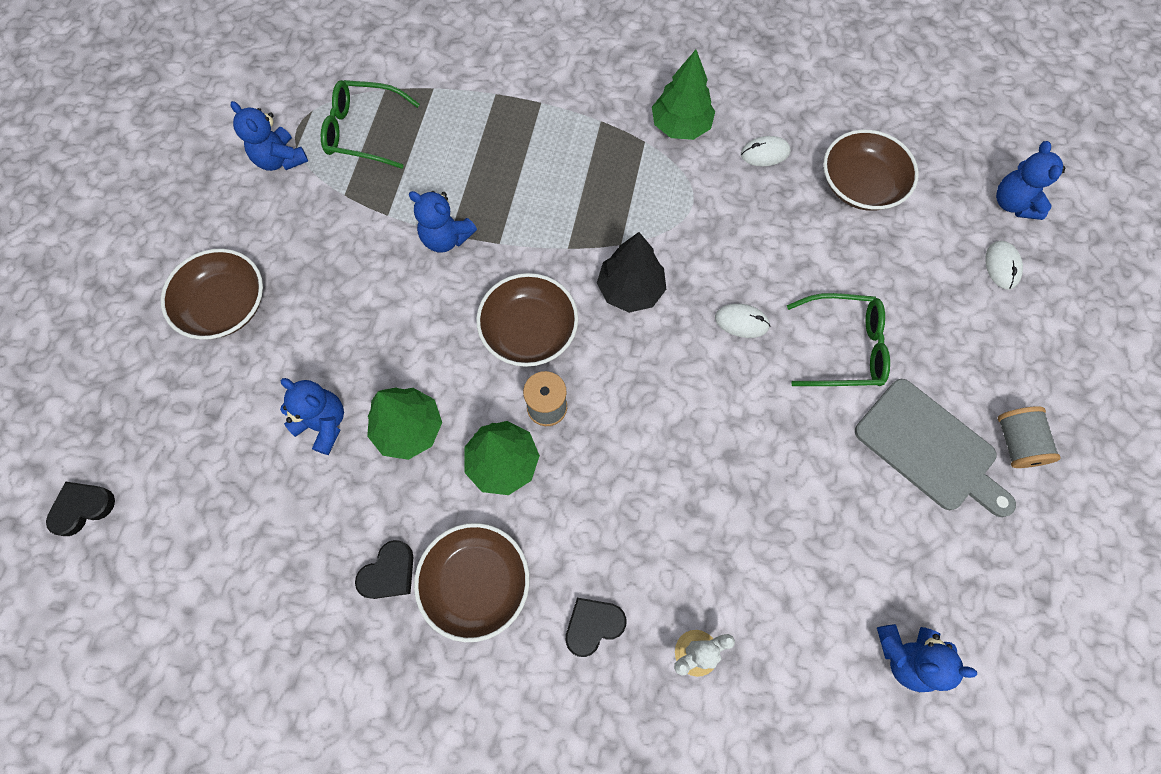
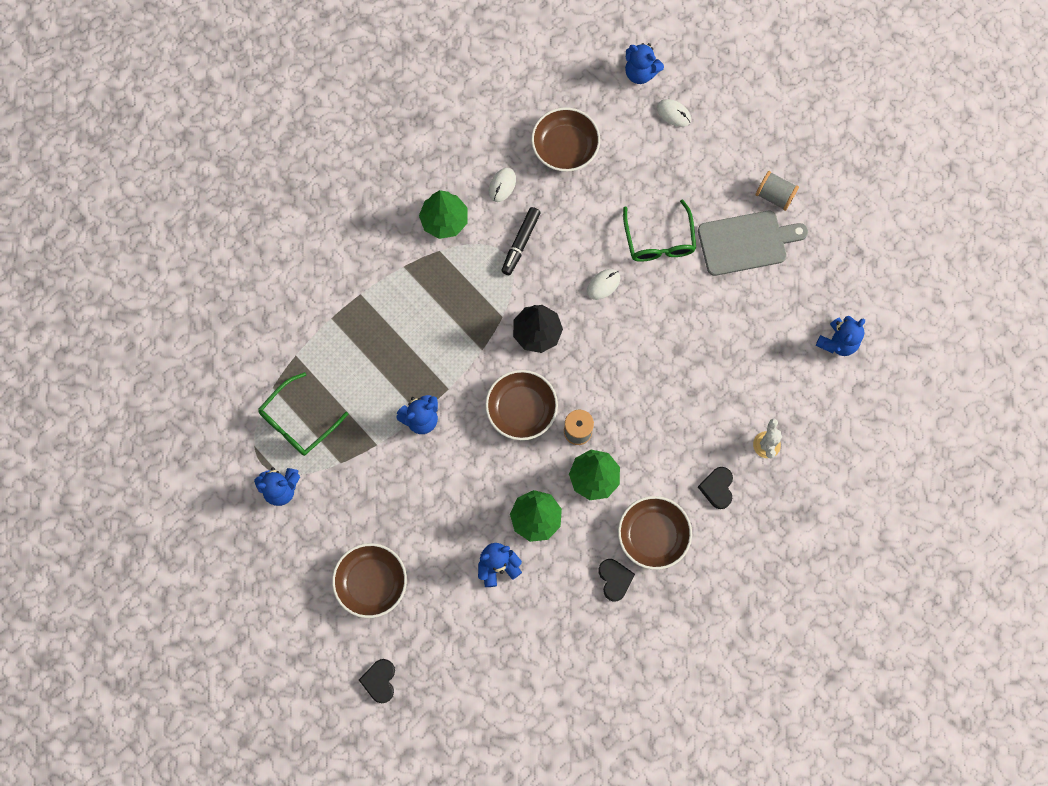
camera: 55 degrees left, 5 degrees up
(82, 508) = (454, 735): black heart -> black heart (379, 681)
(717, 210) = (520, 243): none -> black marker
(844, 347) = (659, 240): green glasses -> green glasses turned 135 degrees clockwise

